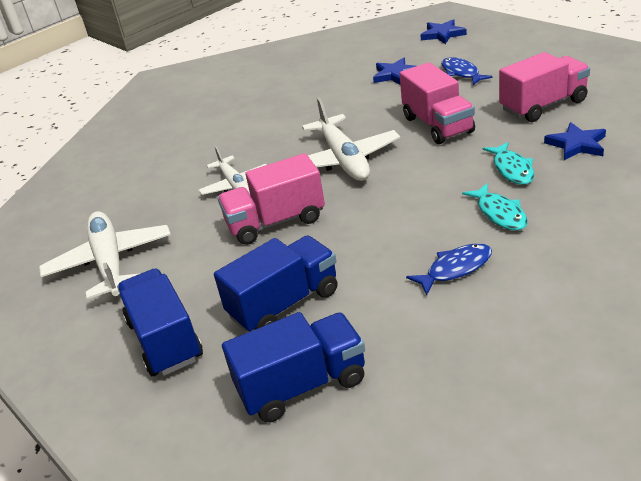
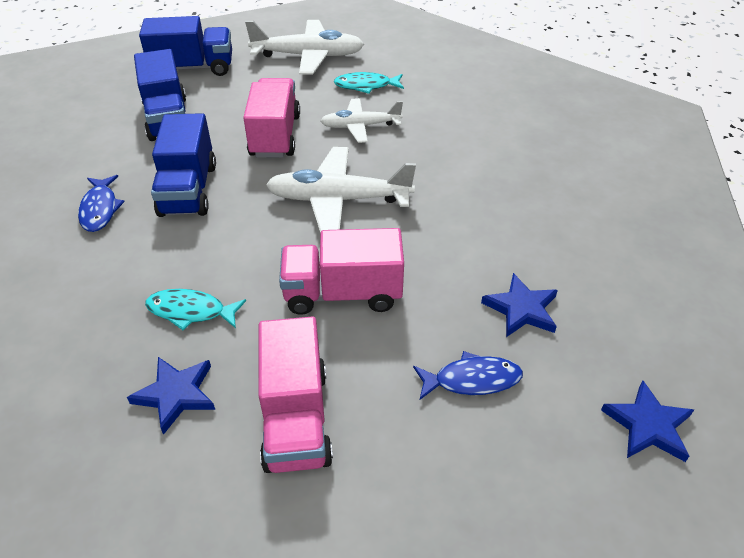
camera: 105 degrees right, 10 degrees up
(302, 385) = (85, 109): blue truck -> blue truck (188, 190)
(499, 213) = (134, 267): turquoise fish -> turquoise fish (366, 86)

